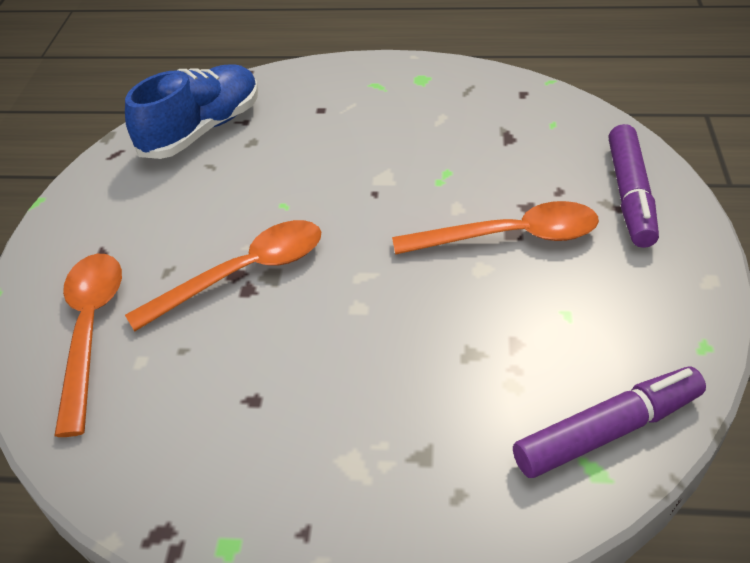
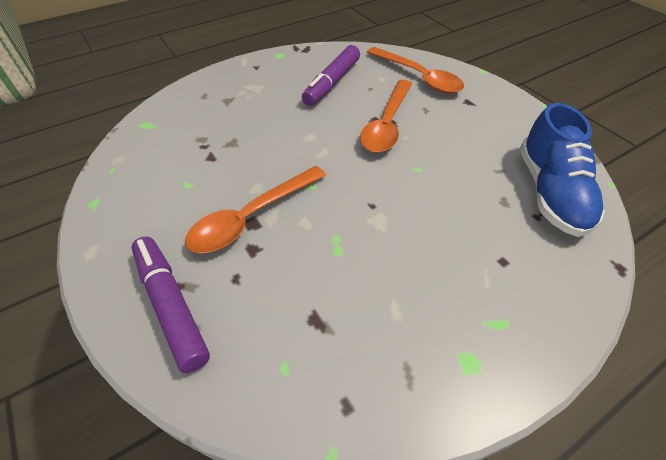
camera: 140 degrees right, 5 degrees up
(607, 431) = (144, 140): purple marker -> purple marker (332, 83)

